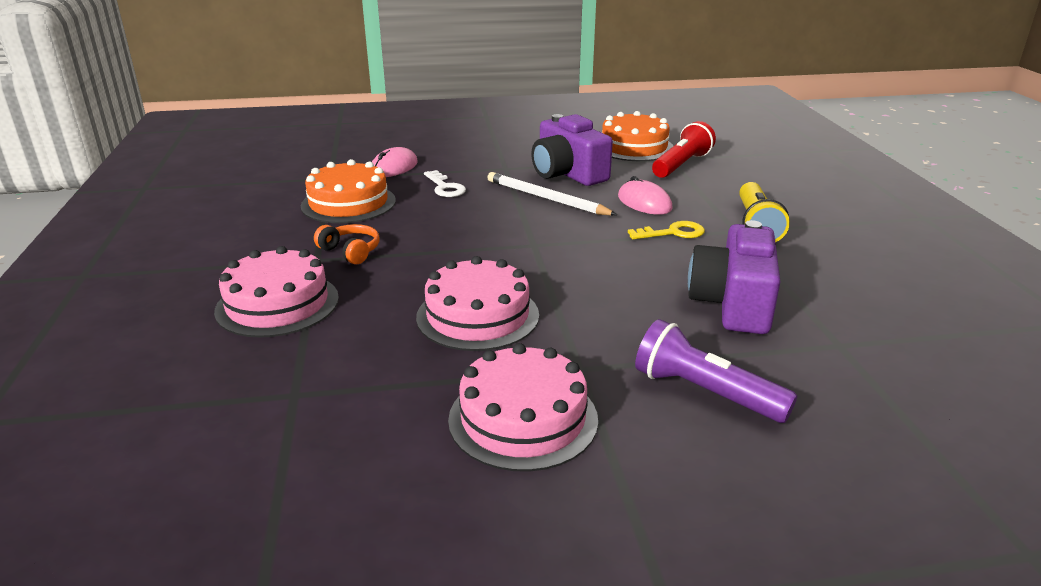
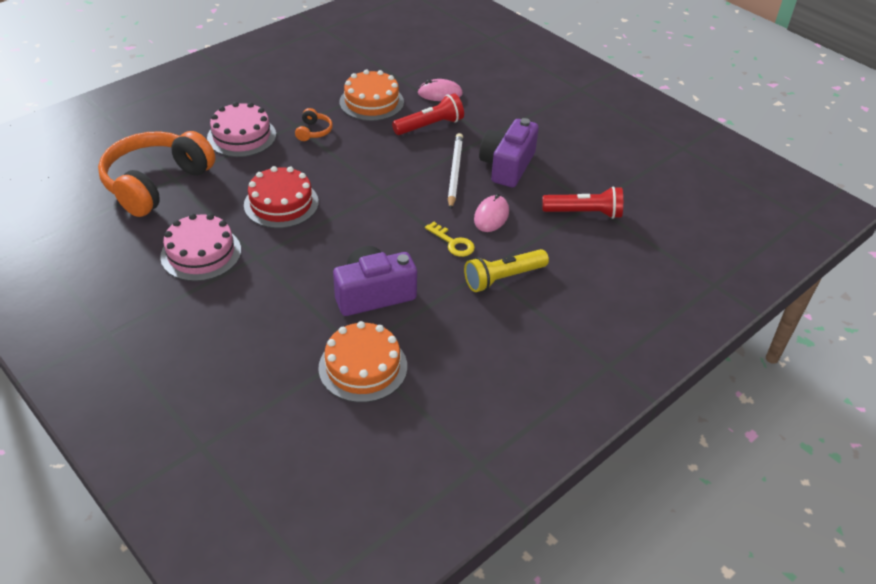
camera: 55 degrees right, 15 degrees up
(281, 416) = (156, 183): none -> orange headphones
(445, 187) = (430, 126): white key -> red flashlight
(477, 316) = (281, 203): pink cake -> red cake
(634, 147) = (596, 179): orange cake -> orange cake (363, 367)
(705, 392) = (265, 307): purple flashlight -> none

